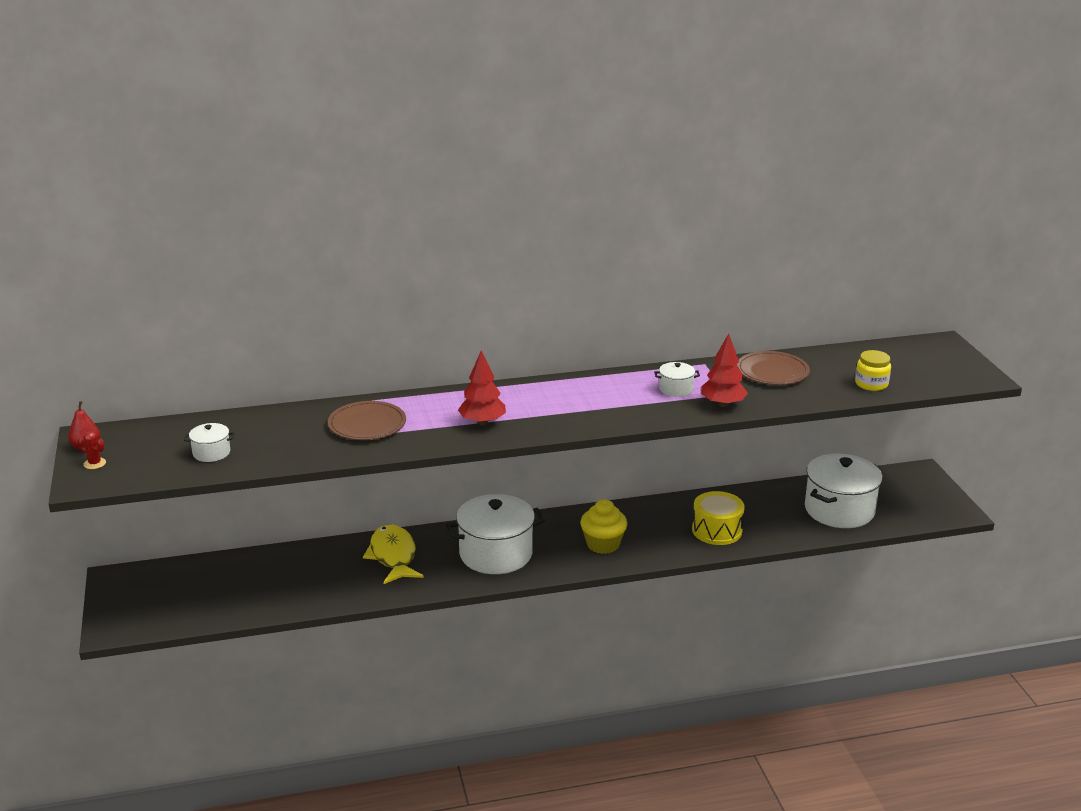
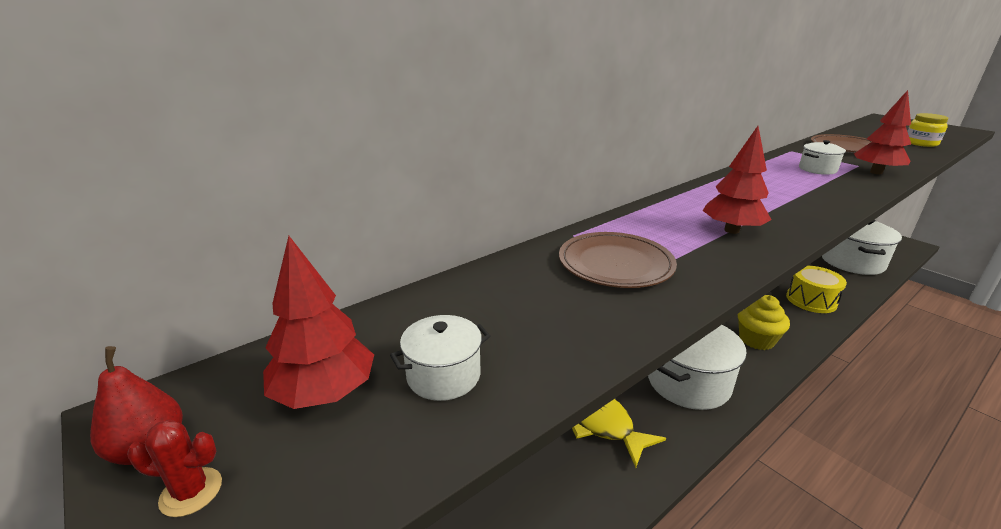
camera: 25 degrees left, 0 degrees up
(158, 446) = (325, 393): none -> red tree

